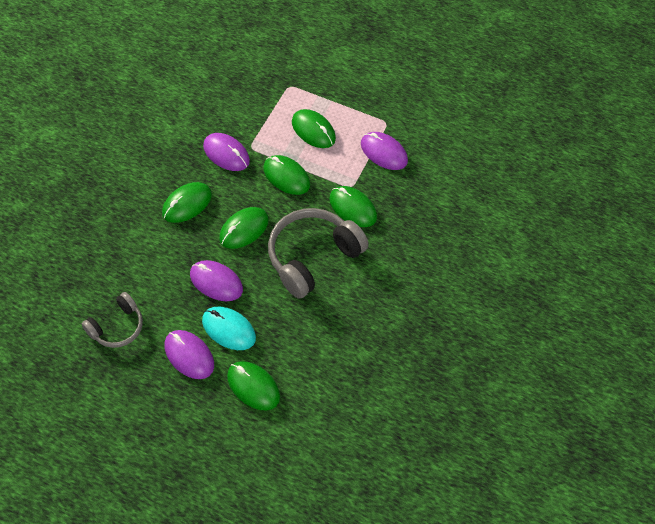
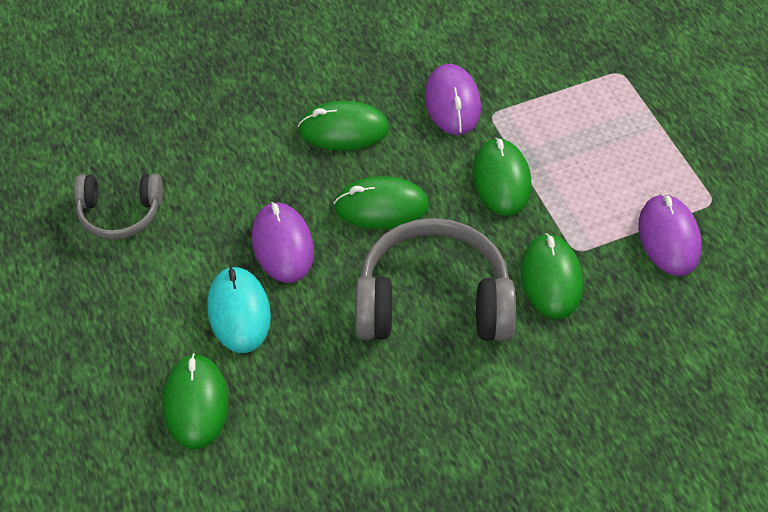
camera: 45 degrees right, 5 degrees down
(189, 355) = (162, 307): purple mouse -> none
(313, 130) = (596, 147): green mouse -> none

